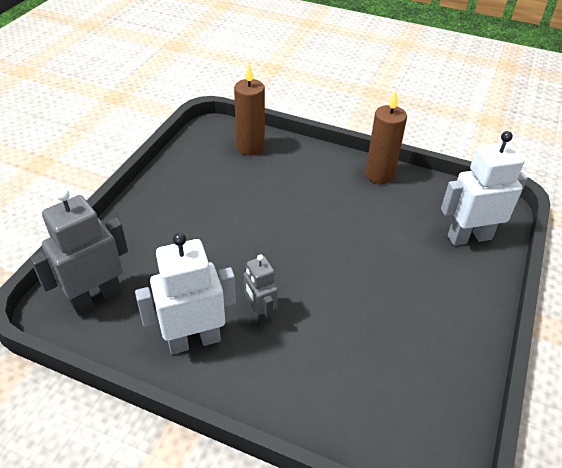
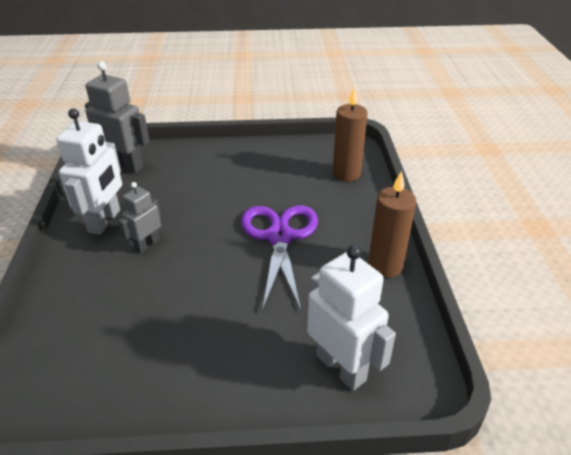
camera: 65 degrees right, 5 degrees down
(194, 340) = (105, 221): white robot -> white robot turned 60 degrees clockwise
(309, 218) = (279, 237): none -> purple scissors

